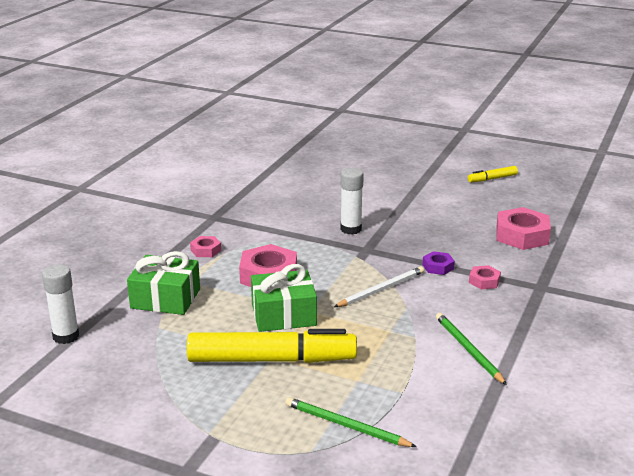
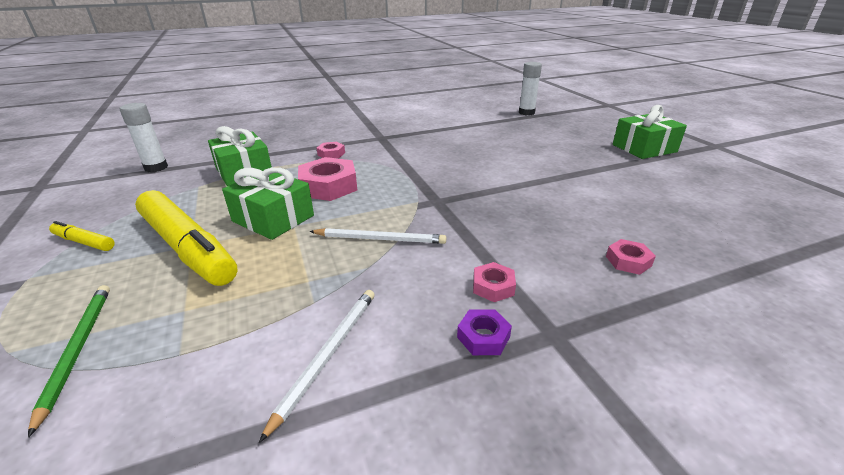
camera: 45 degrees right, 5 degrees up
(351, 229) = (456, 181): white glue stick -> white glue stick (526, 113)
(426, 149) = (644, 148): none -> green gift
(438, 267) = (471, 246): purple nut -> purple nut (483, 337)
(468, 350) = (328, 355): green pencil -> white pencil
(492, 179) = (682, 193): yellow marker -> yellow marker (84, 242)
(522, 235) = (628, 261): pink nut -> pink nut, size x0.51

